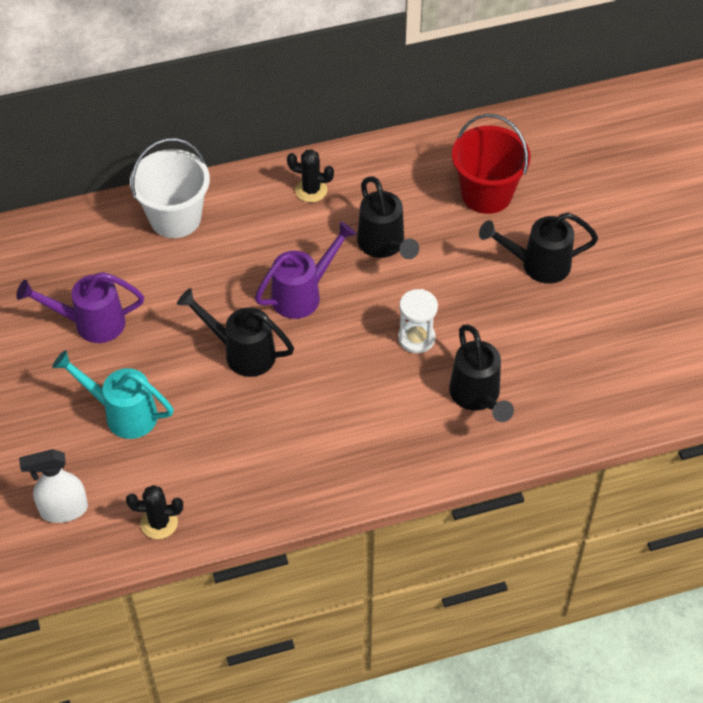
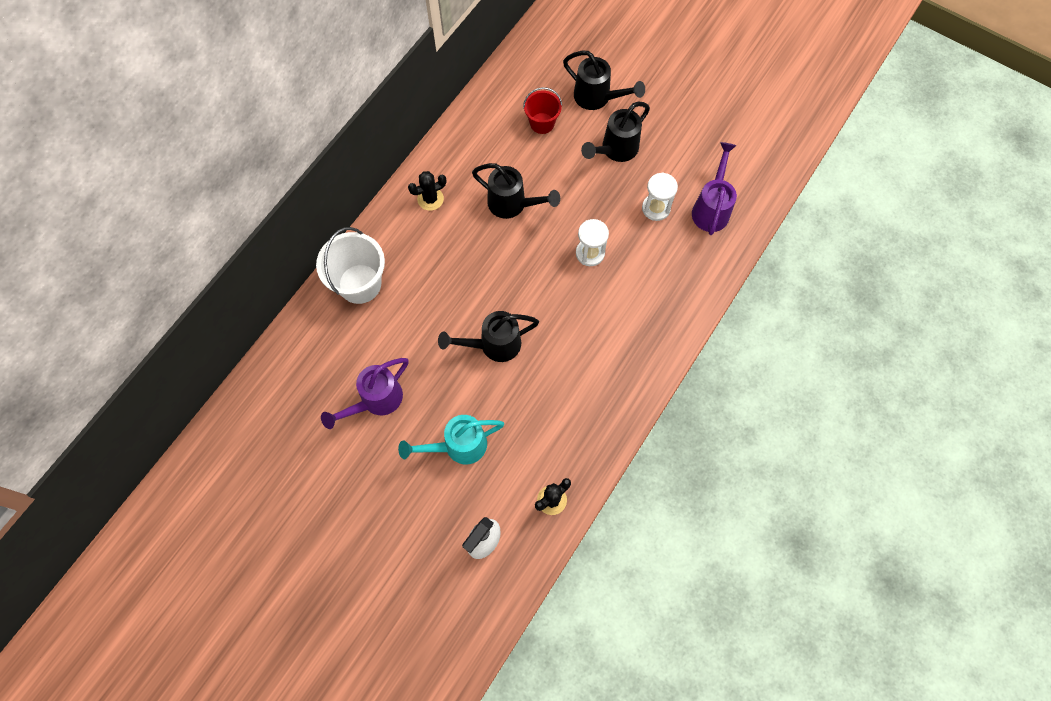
camera: 40 degrees left, 15 degrees up
(303, 294) = (494, 275): purple watering can -> purple watering can (711, 208)
(477, 397) = (660, 265): black watering can -> black watering can (597, 98)
(486, 194) = (542, 123): red bucket -> red bucket, size x0.61
(526, 344) = (656, 208): none -> white hourglass

